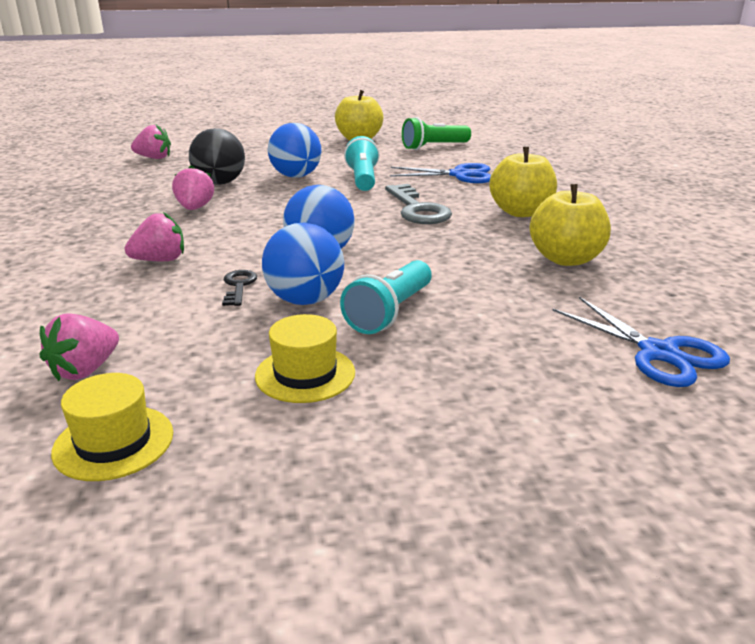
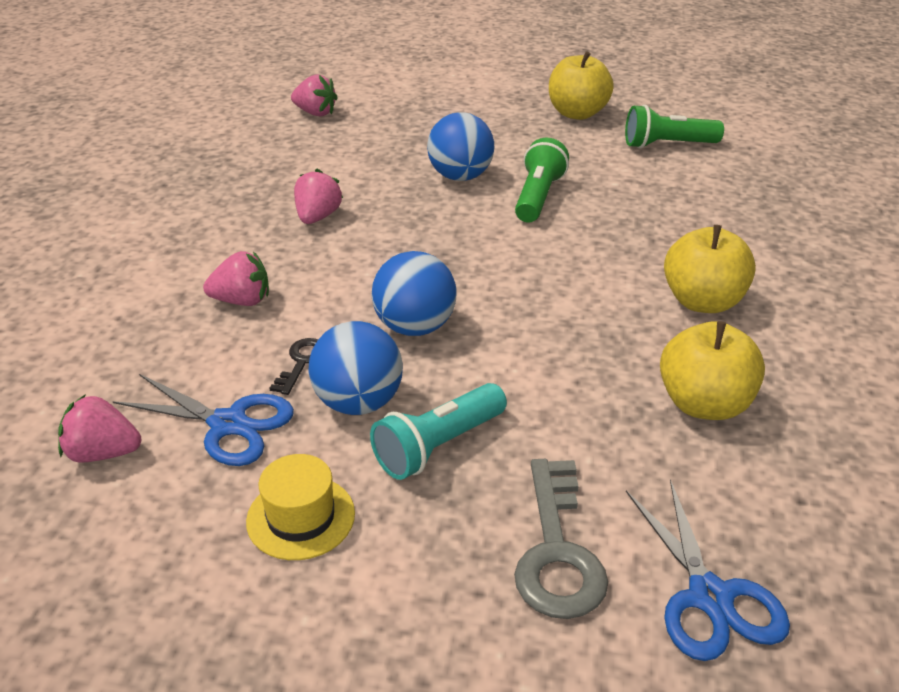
camera: 20 degrees right, 10 degrees up
(85, 370) = (103, 453): pink strawberry -> pink strawberry turned 45 degrees clockwise
(114, 442) = (87, 558): yellow hat -> none
(220, 183) = (366, 174): black ball -> none
(363, 179) = (538, 197): turquoise flashlight -> green flashlight
(417, 209) = (573, 270): grey key -> grey key (557, 551)
(459, 175) = (667, 210): blue scissors -> blue scissors (228, 424)

